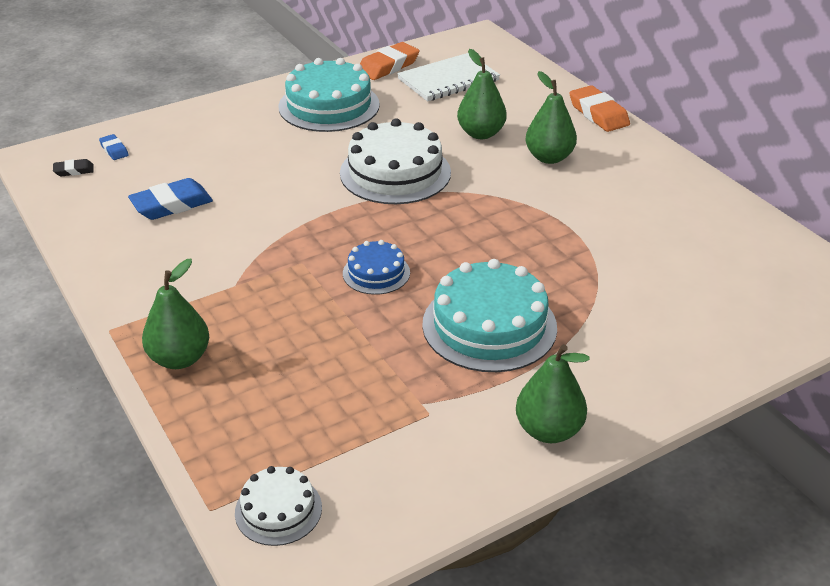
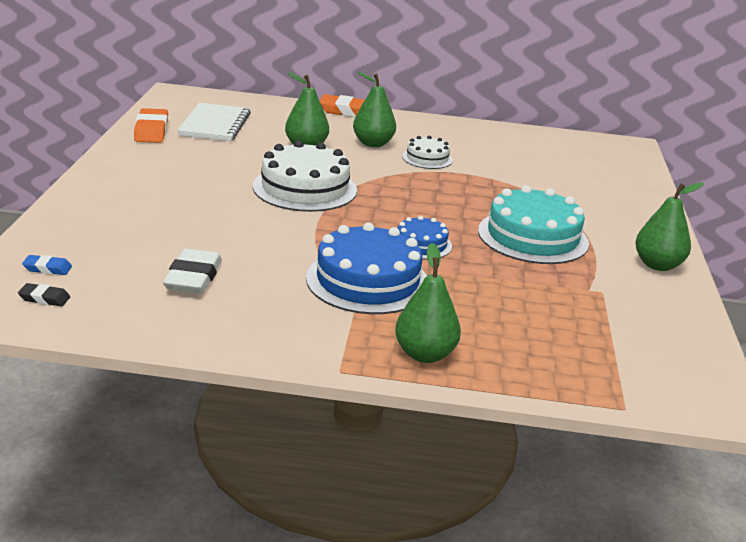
camera: 55 degrees left, 10 degrees down
(74, 171) = (44, 298): black eraser -> black eraser turned 75 degrees clockwise
(172, 205) = (193, 278): blue eraser -> white eraser
(269, 277) = (367, 281): none -> blue cake
(278, 510) = (650, 382): white cake -> white cake (427, 158)
(329, 106) = (164, 169): turquoise cake -> none

